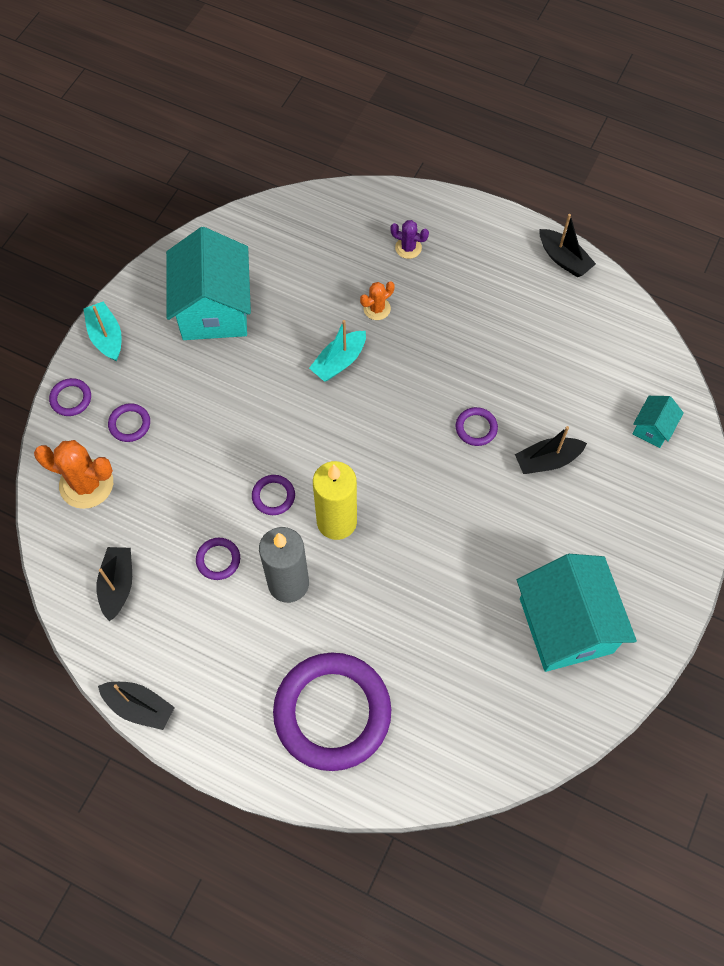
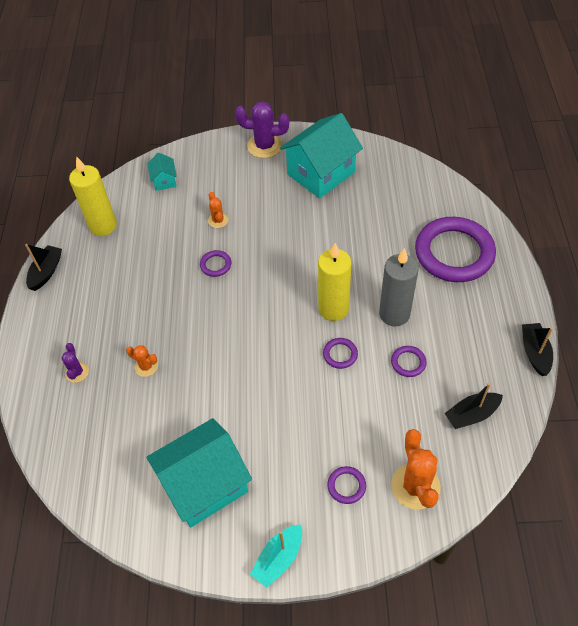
camera: 115 degrees left, 10 degrees down
(71, 399) = (353, 549): purple ring -> none
(339, 361) = (207, 368): turquoise boat -> none
(547, 460) = (218, 220): black boat -> orange cactus
(607, 335) = (103, 226): none -> yellow candle
(652, 428) = (164, 180): turquoise house -> turquoise house turned 75 degrees clockwise
(659, 579) = (264, 146): none -> purple cactus

